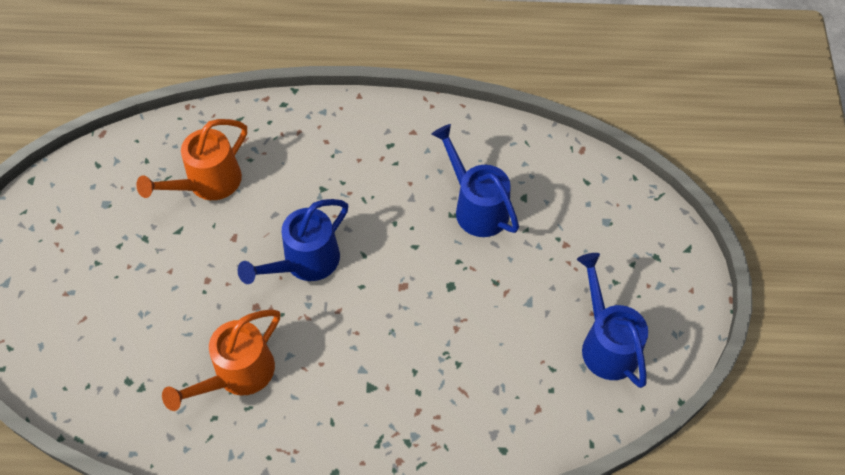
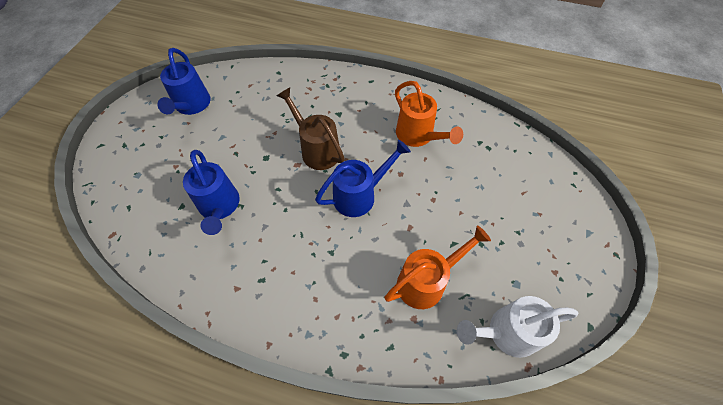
camera: 165 degrees left, 0 degrees up
(121, 156) = (506, 332): none -> white watering can
(237, 375) = (418, 136): orange watering can -> orange watering can turned 90 degrees clockwise
(383, 315) = (317, 149): none -> brown watering can

